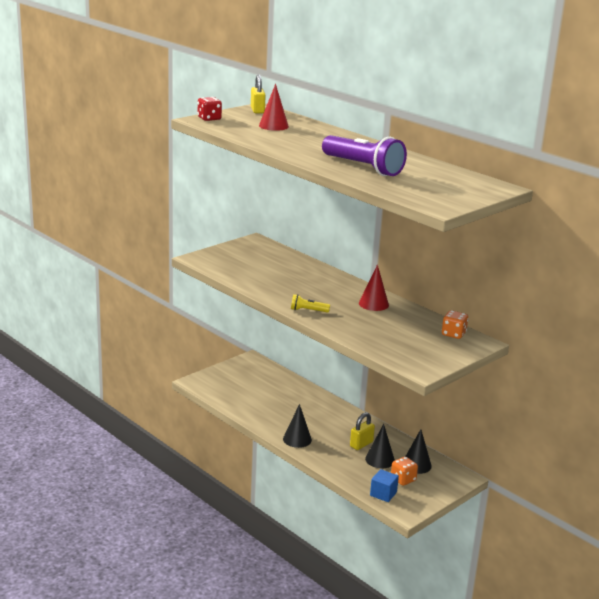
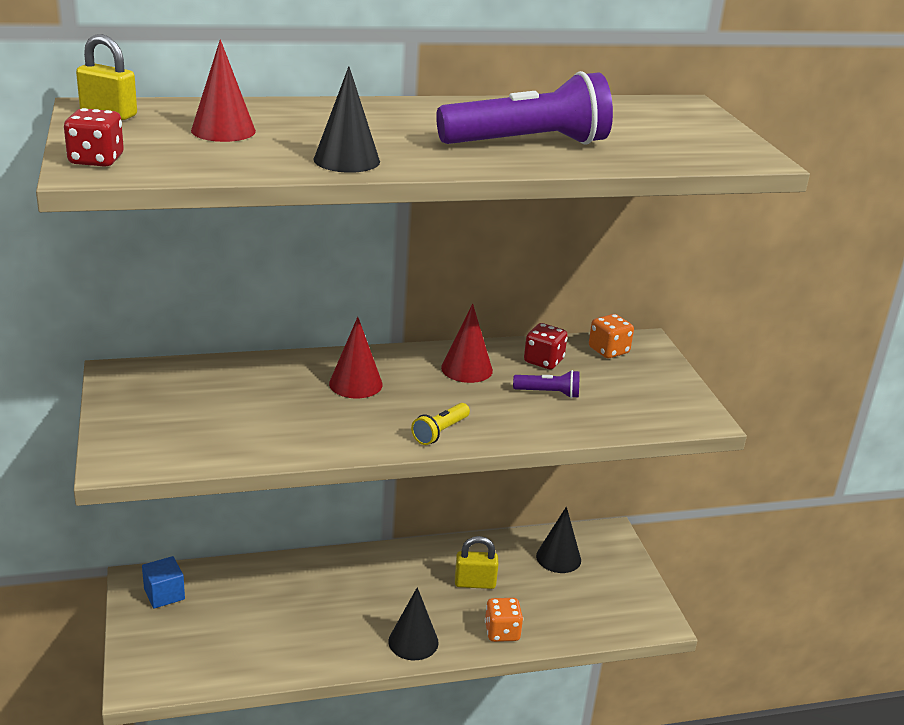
camera: 60 degrees left, 5 degrees up
(320, 284) = (355, 384): none -> red cone
(361, 444) = (475, 583): yellow padlock -> yellow padlock turned 75 degrees counterclockwise
(380, 459) = (524, 584): black cone -> black cone (346, 160)
(382, 327) = (549, 393): none -> purple flashlight
(383, 494) = (606, 622): blue cube -> blue cube (164, 594)
(403, 479) = (584, 587): orange dice -> orange dice (502, 632)
(413, 320) = (543, 361): none -> red dice

